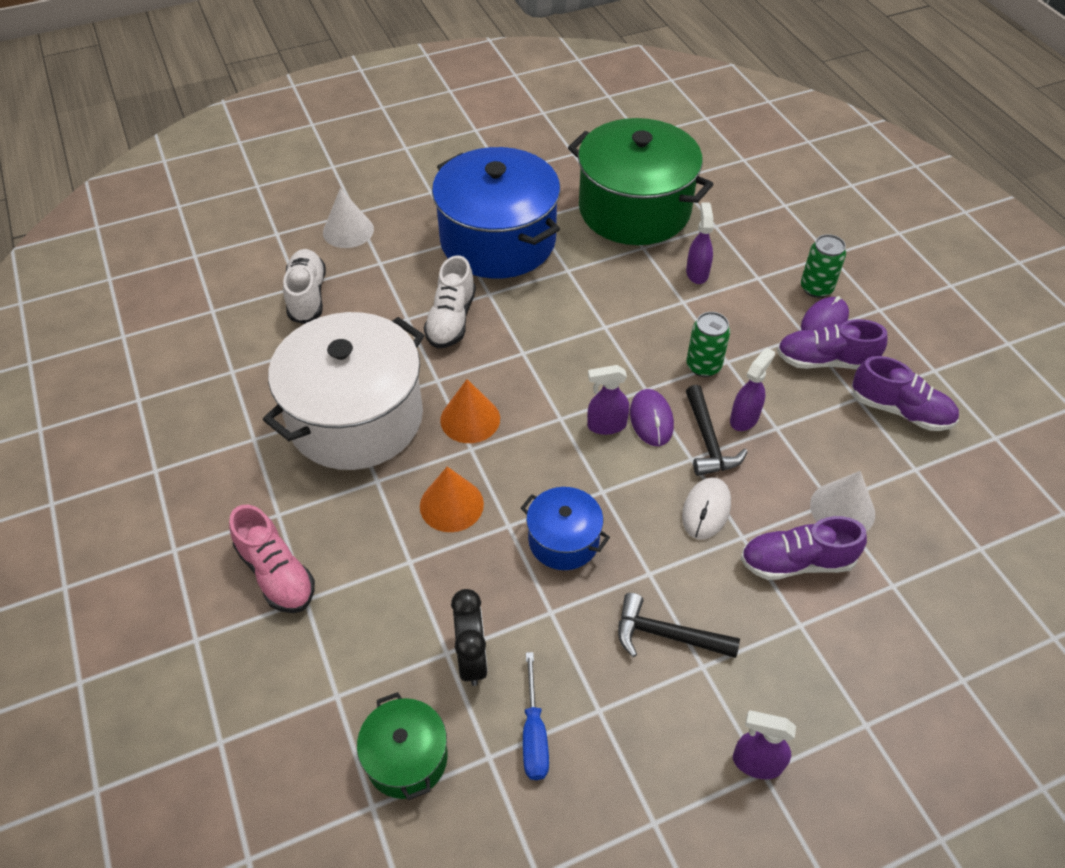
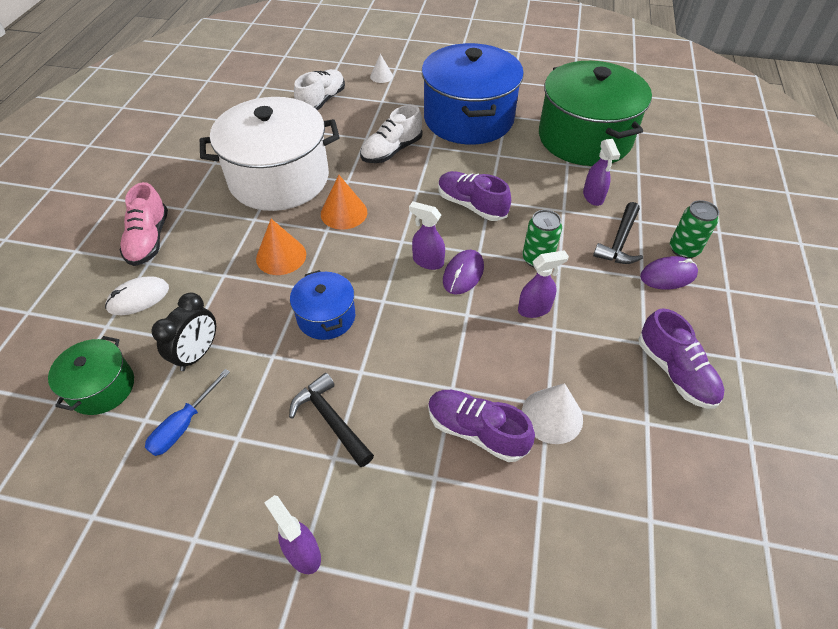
camera: 35 degrees right, 0 degrees up
(348, 230) = (381, 76): white cone -> white cone, size x0.62
(697, 273) = (593, 197): purple spray bottle -> purple spray bottle turned 135 degrees clockwise
(706, 510) = (443, 354): white mouse -> white mouse (138, 298)
(708, 441) = (491, 309): black hammer -> black hammer (619, 241)
(825, 361) = (641, 303): purple shoe -> purple shoe (471, 205)

